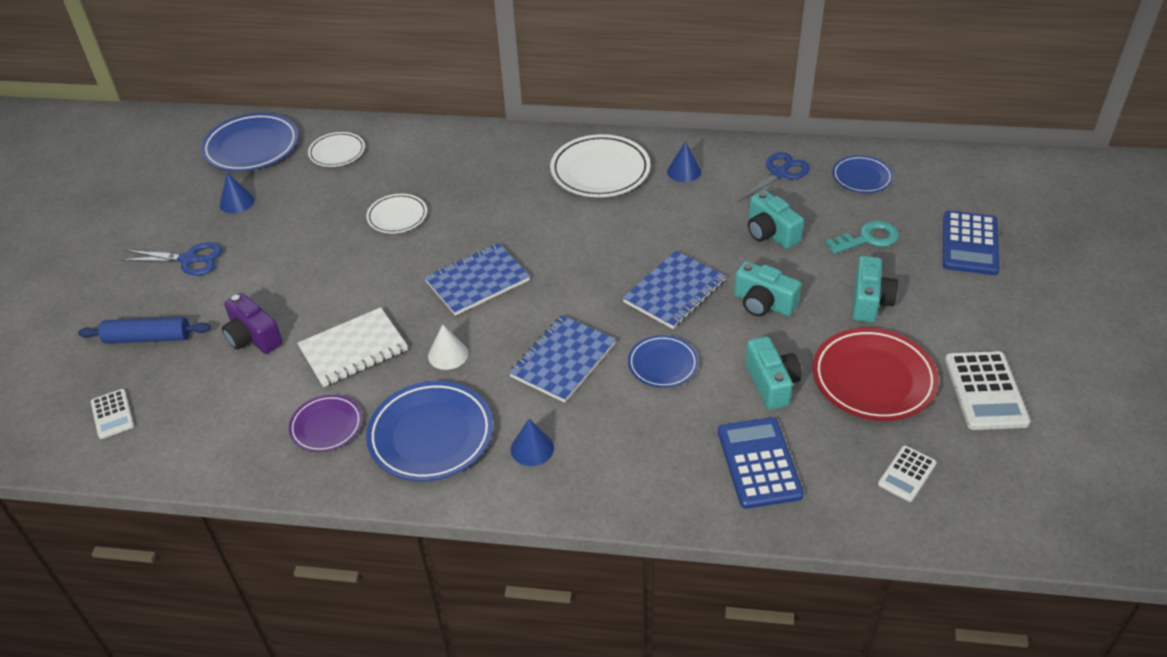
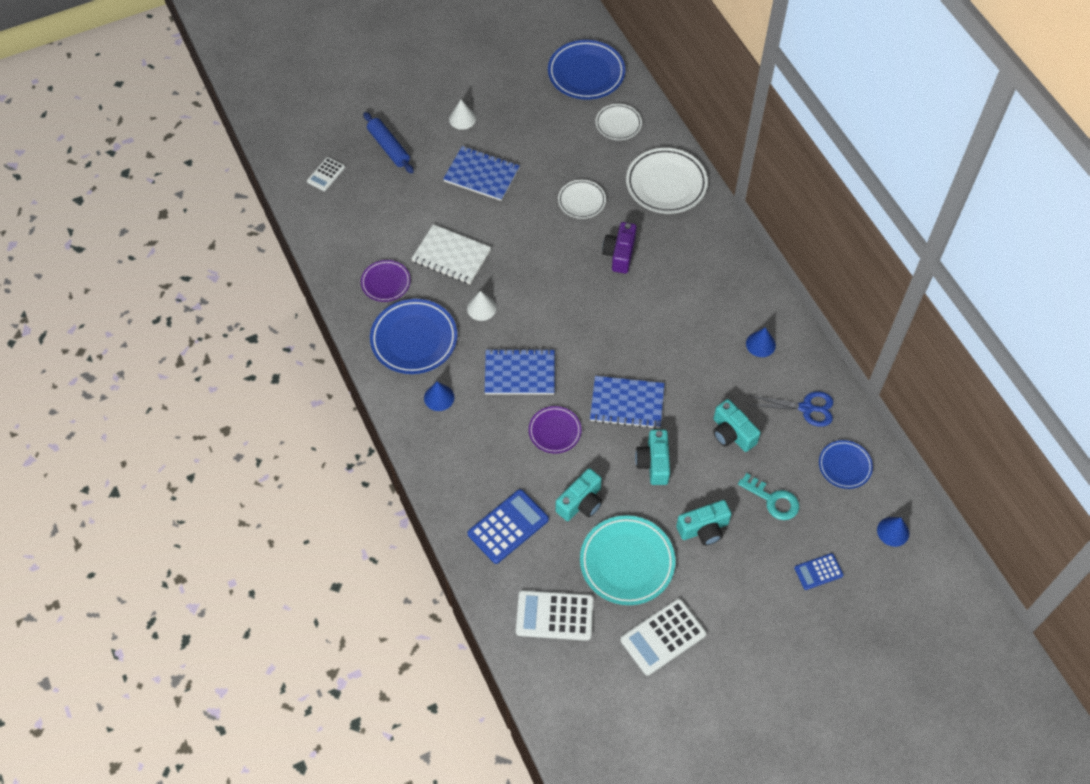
camera: 55 degrees right, 15 degrees up
(189, 260) = (462, 119): blue scissors -> white cone
(236, 202) = (529, 104): blue cone -> blue cone (893, 531)
(253, 337) = (425, 198): purple camera -> purple camera (619, 254)
(477, 281) = (555, 284): blue notebook -> blue notebook (481, 175)
(600, 171) = (719, 291): white plate -> white plate (666, 184)
(662, 364) = (555, 431): blue plate -> purple plate
(770, 233) = (732, 433): turquoise camera -> turquoise camera turned 60 degrees counterclockwise
(873, 379) = (627, 562): red plate -> turquoise plate
(907, 474) = (554, 615): white calculator -> white calculator, size x1.73
(969, 244) = (818, 571): blue calculator -> blue calculator, size x0.58

